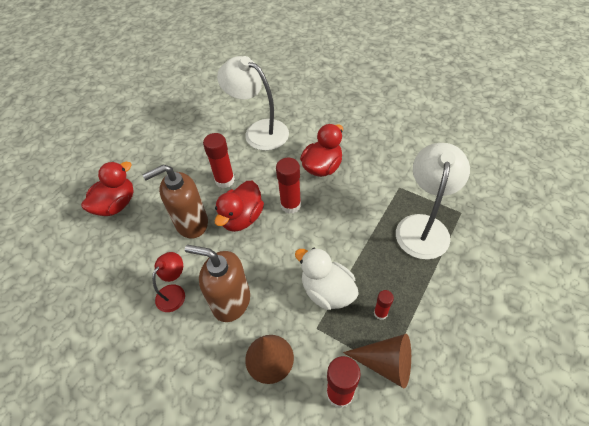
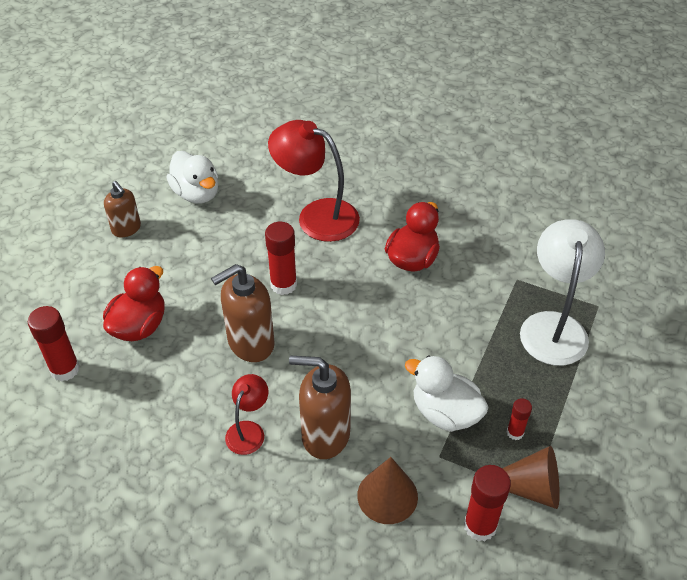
camera: 10 degrees left, 5 degrees down
(125, 133) = (126, 229): none -> brown soap dispenser
(179, 111) = (197, 193): none -> white duck
(242, 218) = (317, 332): red duck -> none
(259, 131) = (316, 216): white lamp -> red lamp
(290, 205) = (379, 311): red glue stick -> red glue stick (65, 369)

